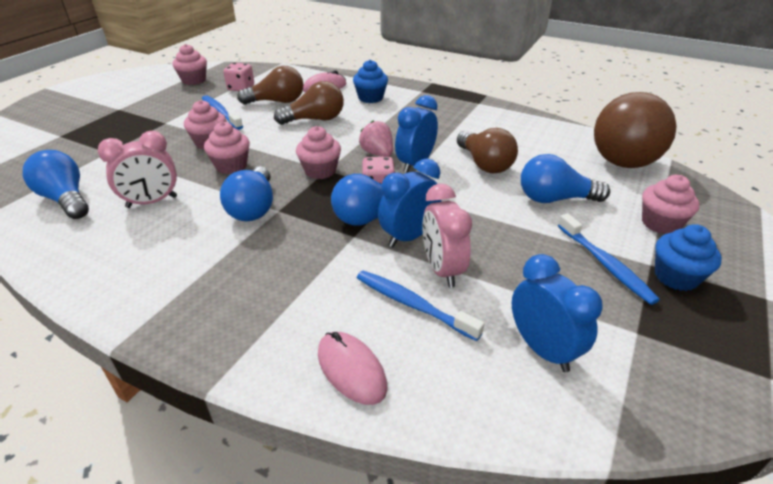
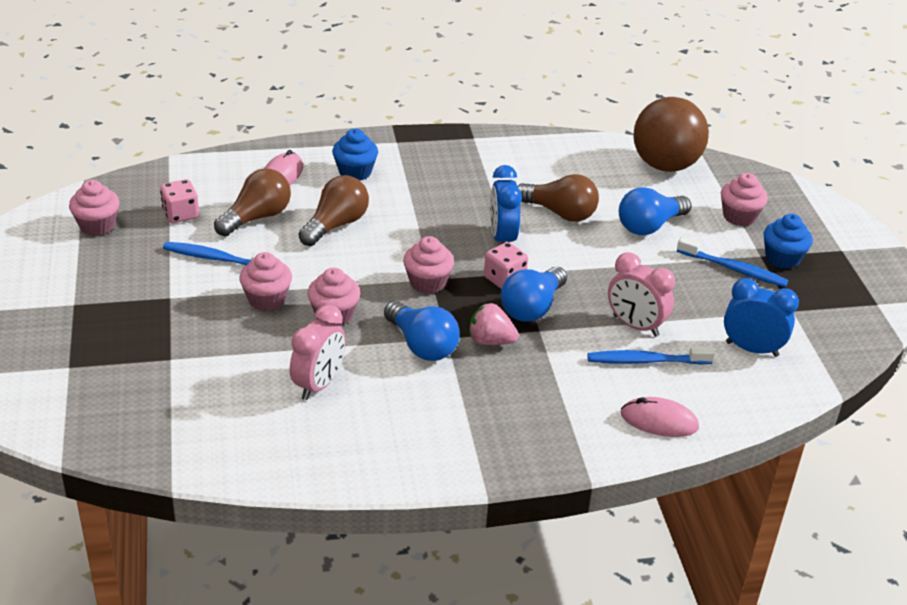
camera: 40 degrees left, 0 degrees up
(65, 199) = (225, 423): blue light bulb -> none
(377, 154) = (454, 241): pink strawberry -> pink strawberry (490, 341)
(409, 237) = (581, 311): blue clock -> none

